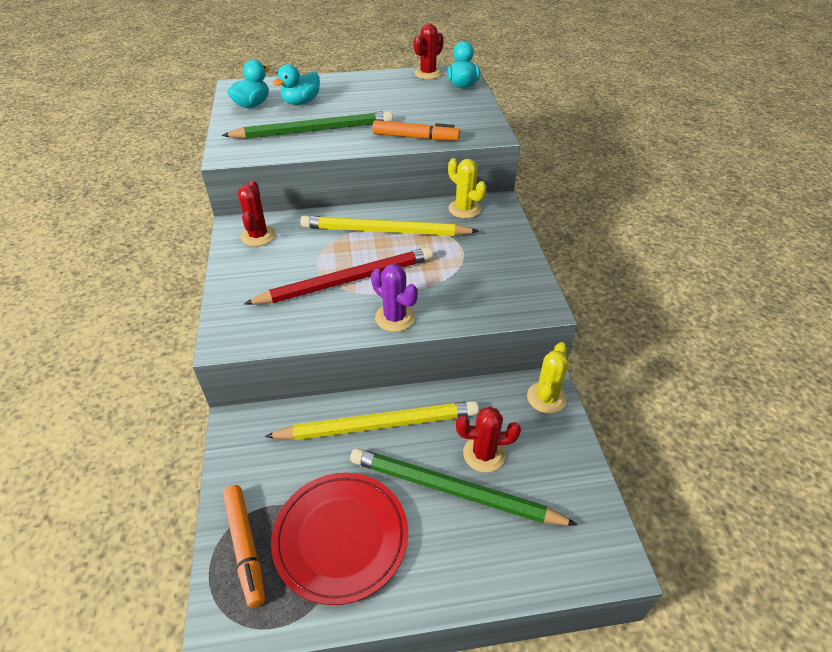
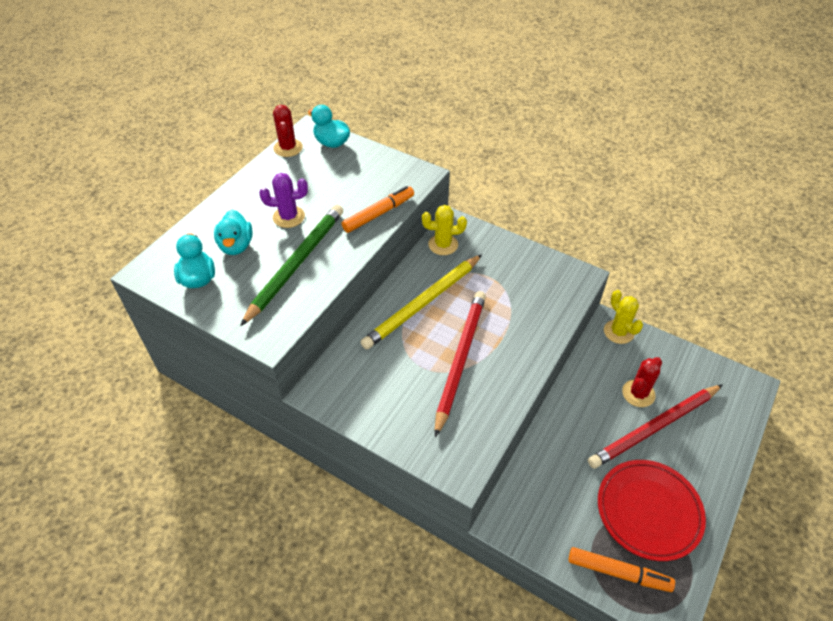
camera: 50 degrees left, 5 degrees up
(258, 236) = (346, 384): red cactus -> none
(378, 424) = (571, 434): yellow pencil -> none
(395, 318) = (526, 356): purple cactus -> purple cactus (288, 217)
(453, 491) = (654, 428): green pencil -> red pencil

